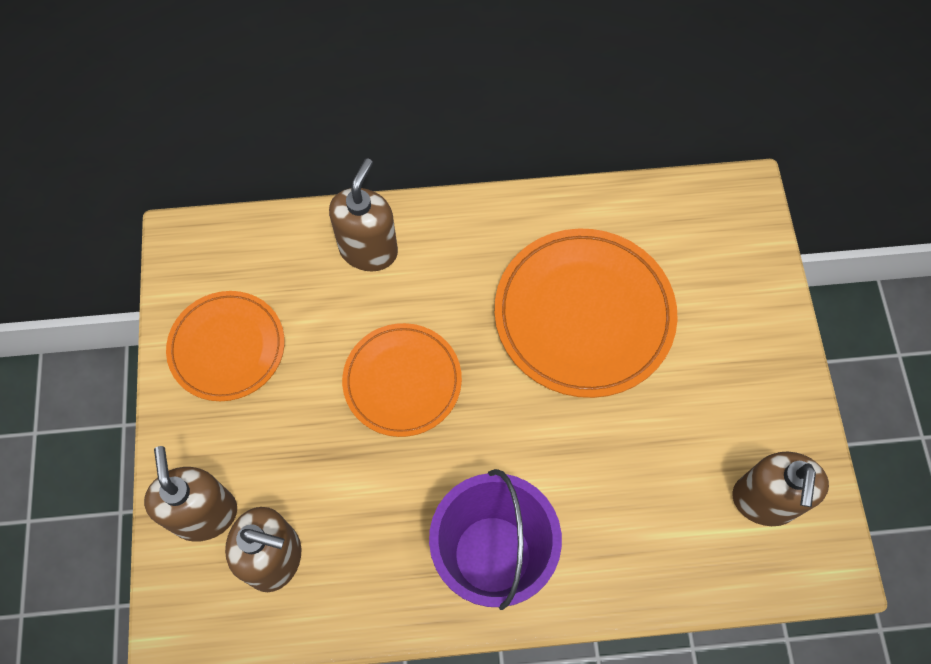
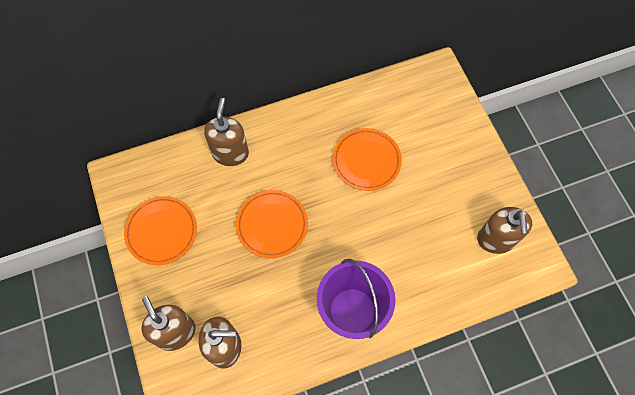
camera: 15 degrees left, 0 degrees up
(584, 315) = (366, 161): orange plate -> orange plate, size x0.64

